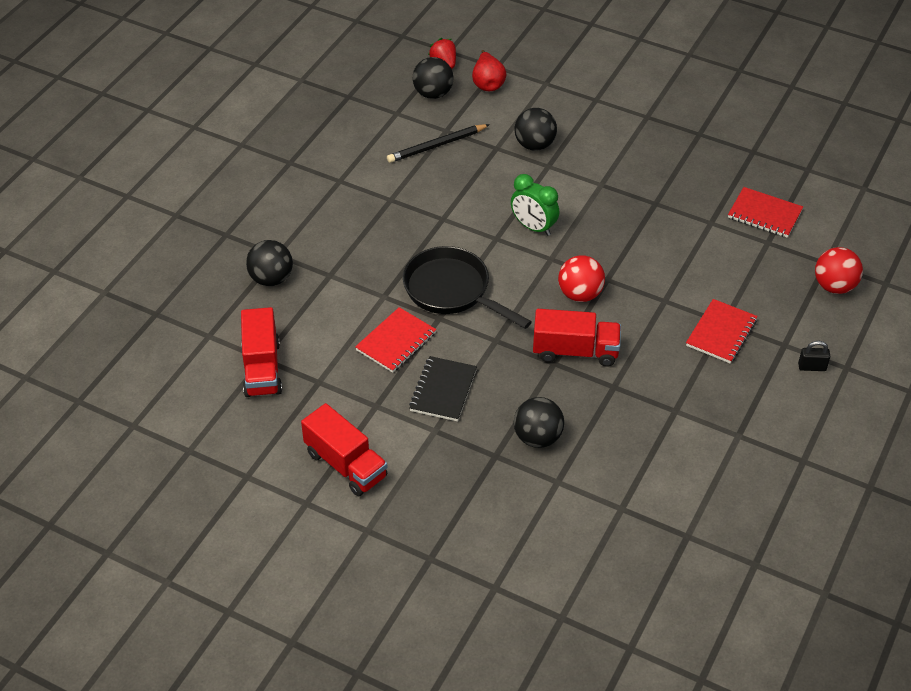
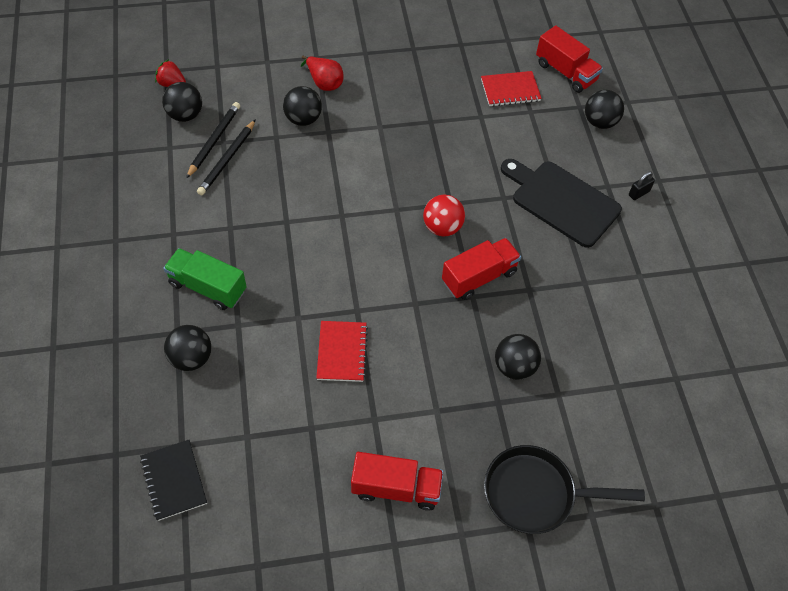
camera: 40 degrees left, 10 degrees up
(262, 368) = (254, 446): red truck -> red truck (565, 72)
(331, 234) = (208, 287): none -> green truck
(439, 125) = (214, 141): none -> black pencil
(443, 390) = (413, 372): black notebook -> black notebook (174, 480)
(452, 291) = (347, 281): black pan -> black pan (536, 494)
(487, 83) = (222, 84): red pear -> red pear (324, 83)
(533, 227) = (361, 190): green clock -> none
(721, 333) = (561, 201): red notebook -> black cutting board
(834, 286) = (600, 122): red ball -> black ball

